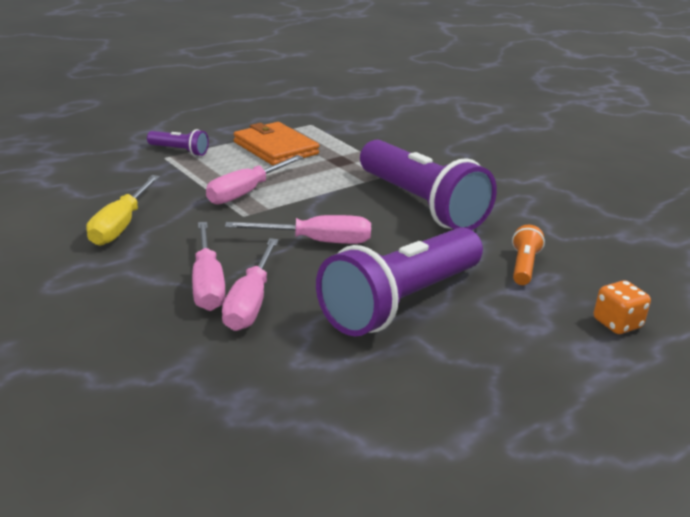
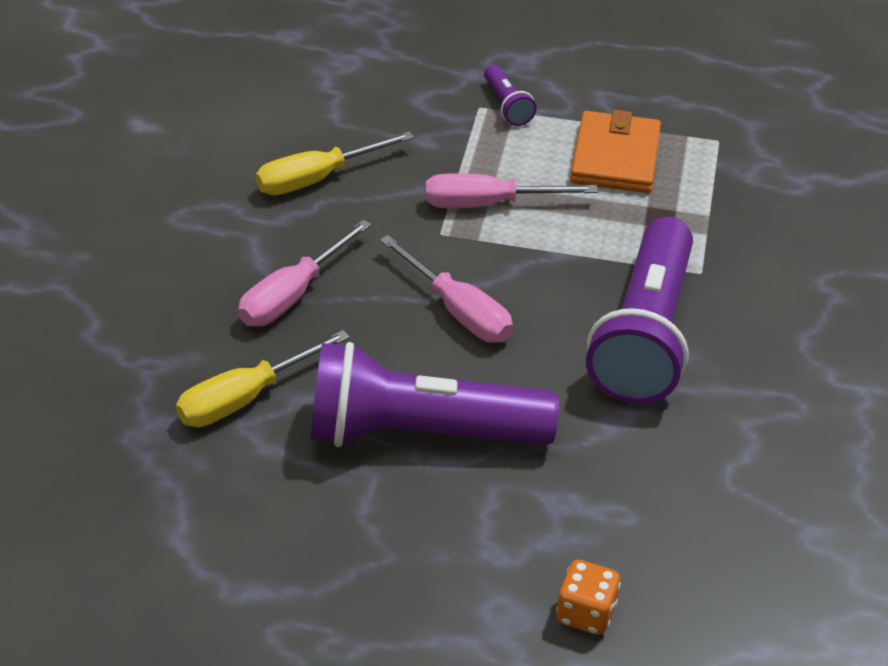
camera: 50 degrees right, 15 degrees up
(250, 303) = (297, 339): pink screwdriver -> none
(273, 349) = (245, 398): none -> yellow screwdriver
(523, 266) = (615, 483): orange flashlight -> none

